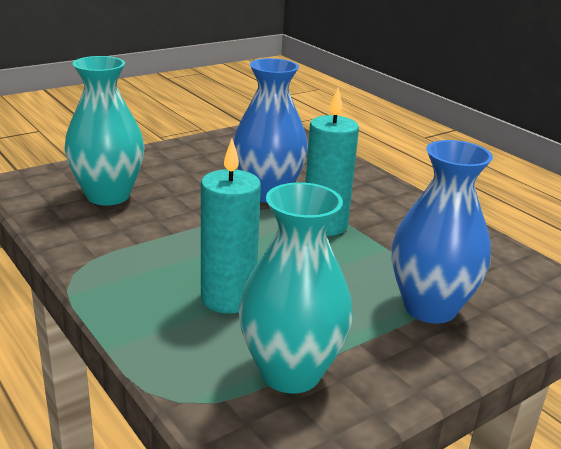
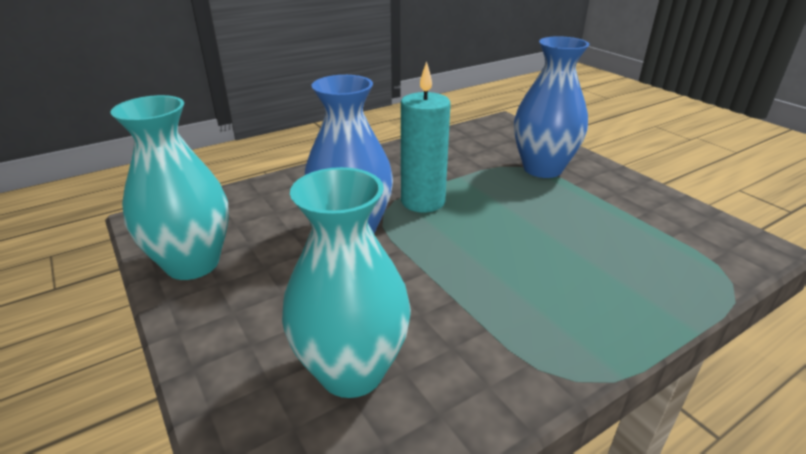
camera: 85 degrees left, 5 degrees up
(228, 298) = (574, 258): turquoise candle -> none
(290, 372) = (658, 228): turquoise vase -> turquoise vase (192, 264)

